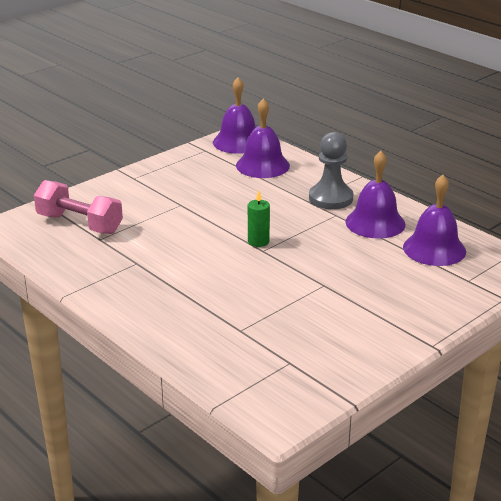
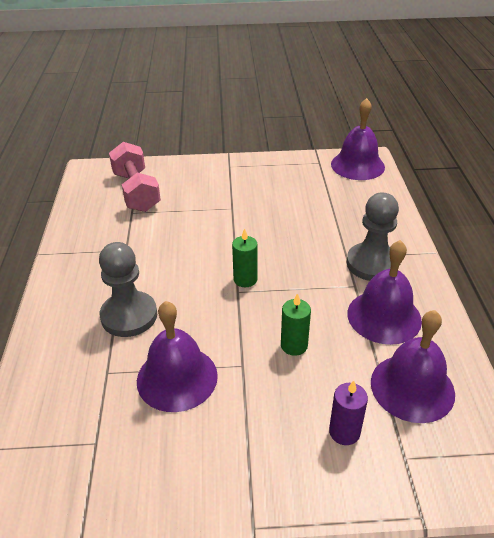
camera: 40 degrees right, 10 degrees up
(206, 296) = (129, 316): none -> grey pawn
(262, 165) = (350, 198): purple bell -> purple bell (177, 378)
(341, 261) = (294, 345): none -> green candle
(425, 285) = (344, 432): none -> purple candle

